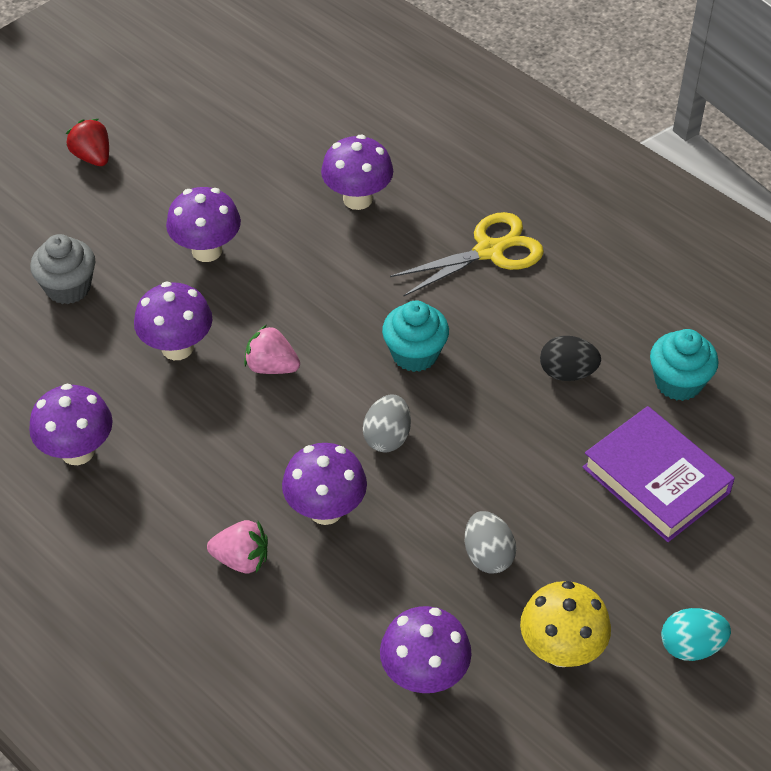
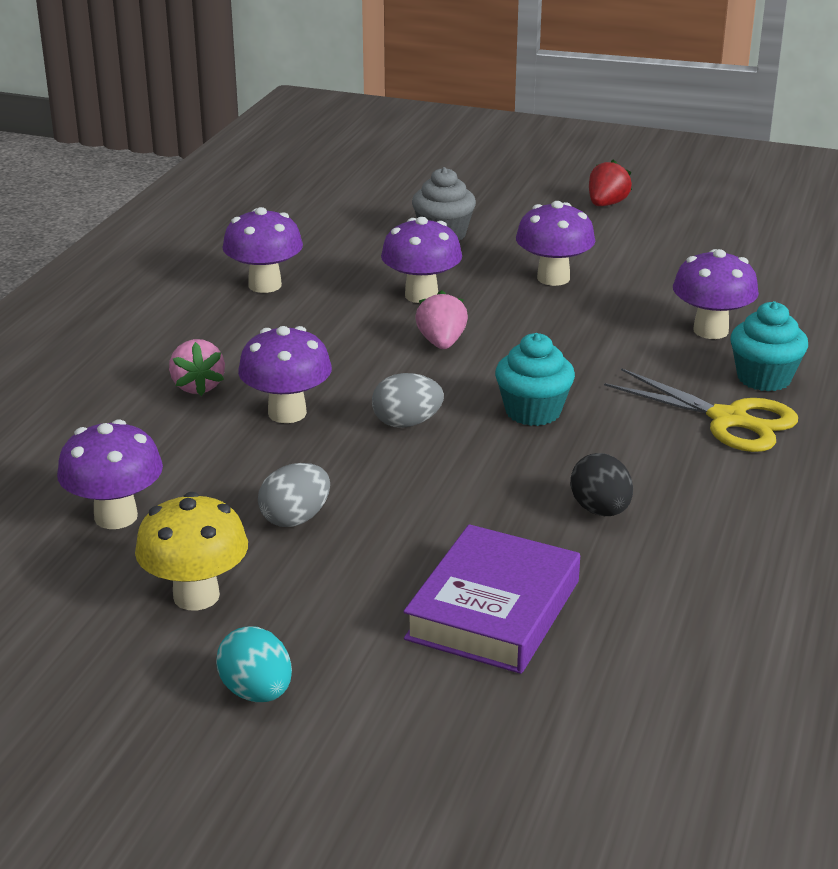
camera: 65 degrees right, 20 degrees down
(678, 382) = (665, 594): turquoise cupcake -> turquoise cupcake (764, 378)

